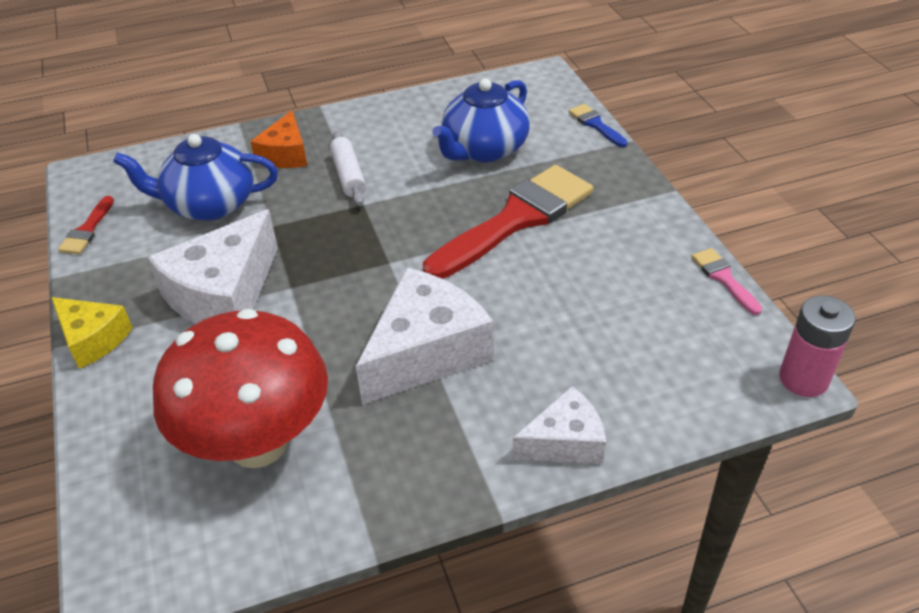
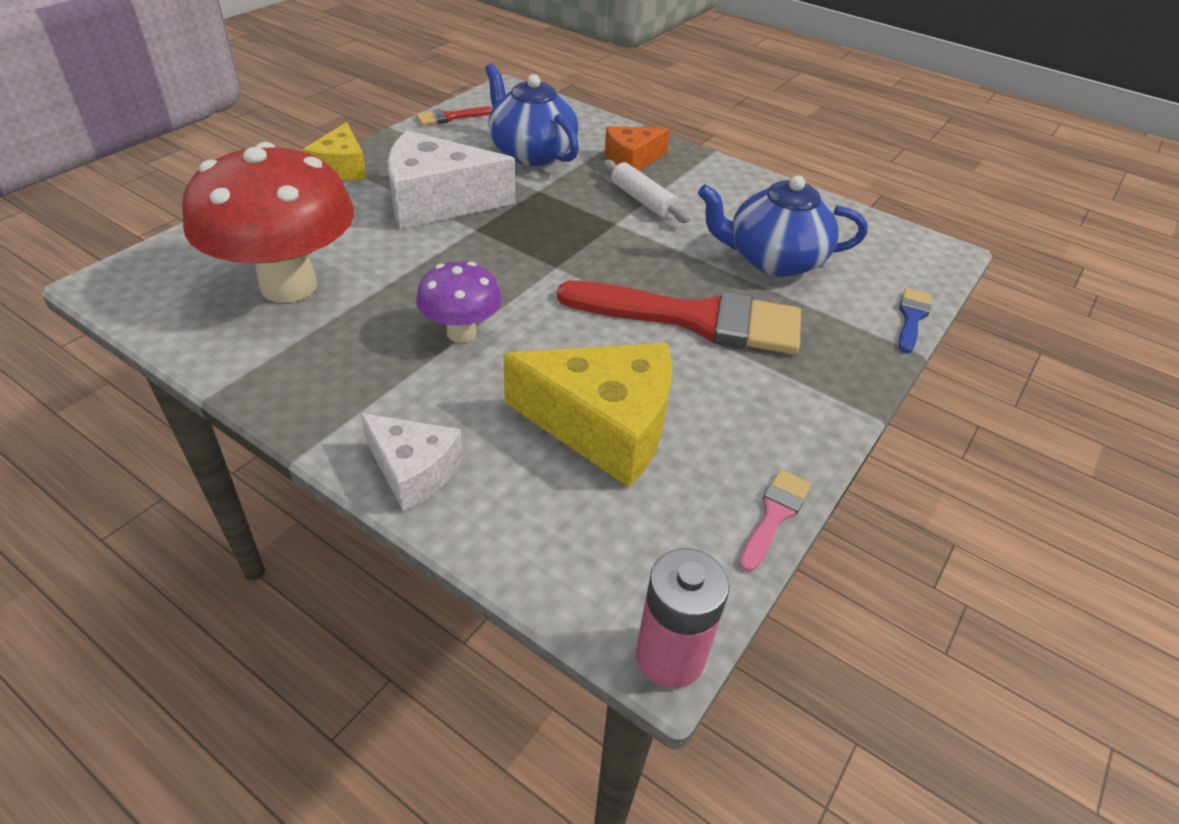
camera: 50 degrees right, 0 degrees up
(348, 175) = (643, 200): white rolling pin -> white rolling pin turned 75 degrees counterclockwise
(426, 352) = (461, 333): white cheese -> purple mushroom
(591, 319) = (603, 426): none -> yellow cheese

